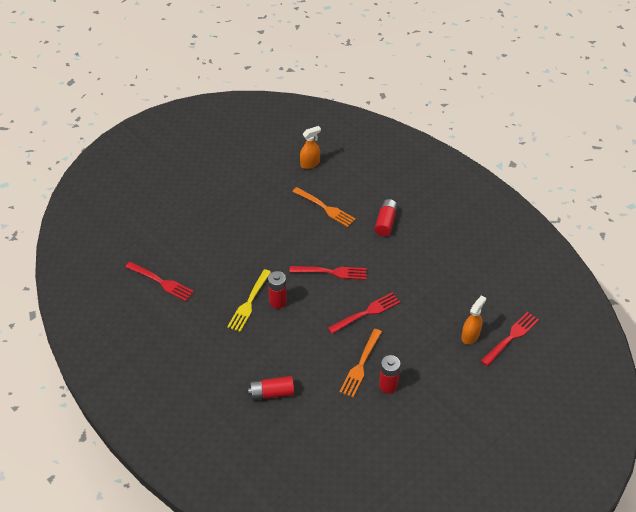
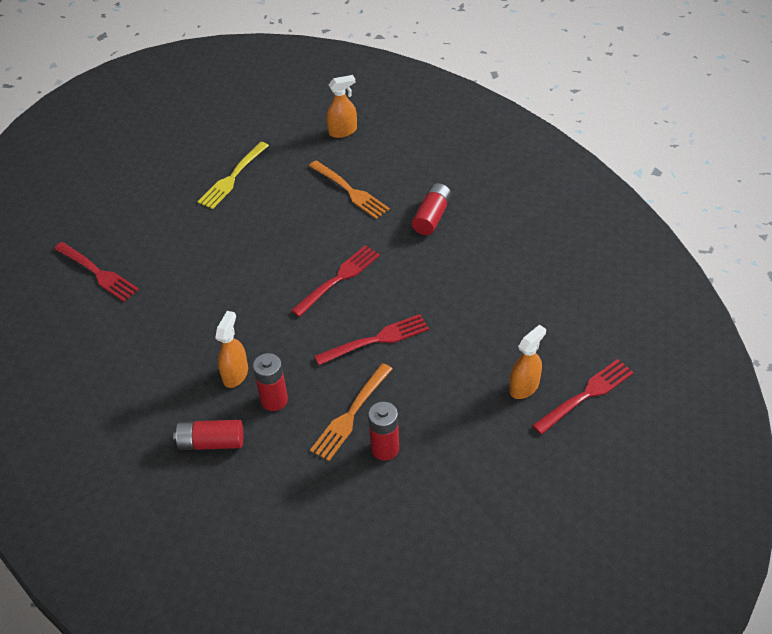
camera: 10 degrees right, 0 degrees up
(249, 302) = (211, 311): yellow fork -> yellow fork (232, 177)
(276, 345) = (235, 374): none -> orange spray bottle
(278, 301) = (252, 313): red battery -> red battery (274, 400)
(331, 272) = (338, 279): red fork -> red fork turned 60 degrees counterclockwise

